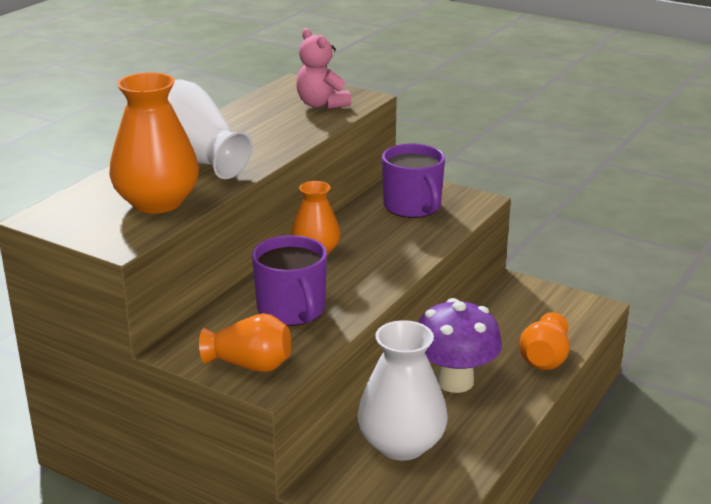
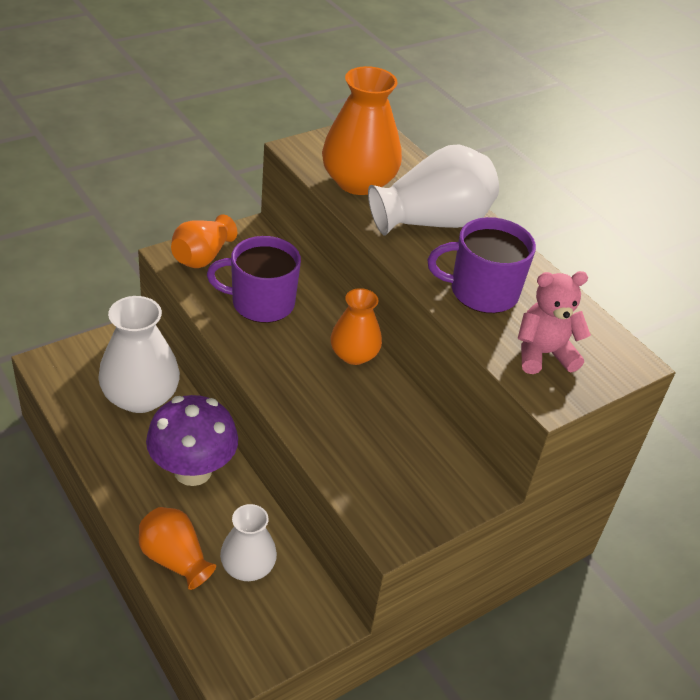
camera: 110 degrees right, 15 degrees up
(413, 207) = (407, 467): purple mug -> purple mug (482, 292)
(513, 326) = (248, 567): none -> white vase

